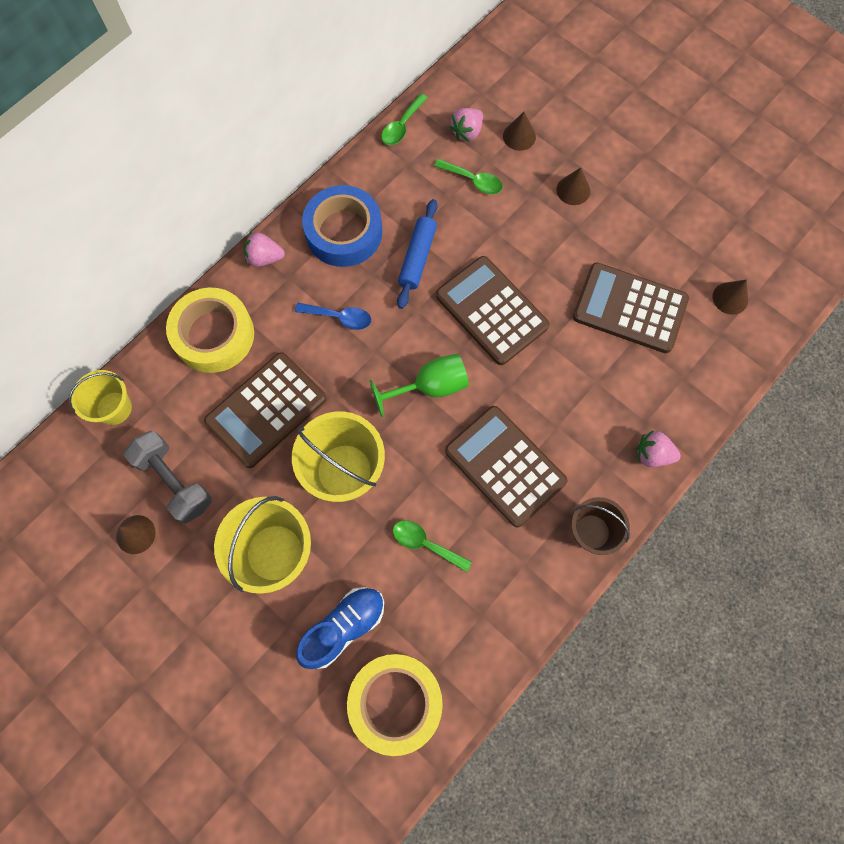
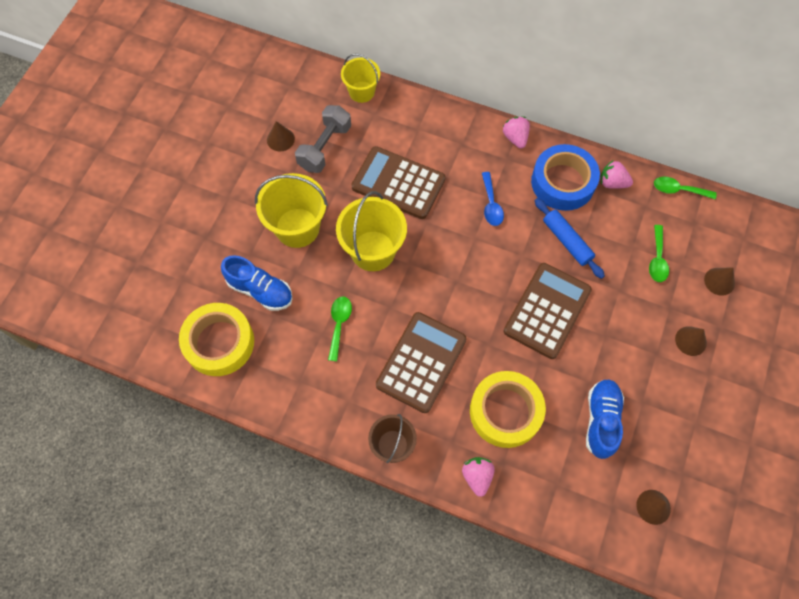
camera: 70 degrees right, 5 degrees down
(214, 335) = (440, 129): yellow tape -> yellow tape (505, 412)
(417, 258) = (567, 241): blue rolling pin -> blue rolling pin turned 60 degrees clockwise
(430, 387) = (462, 286): green goblet -> none
(467, 132) = (700, 240): pink strawberry -> pink strawberry (612, 183)
(629, 308) = (601, 420): brown calculator -> blue shoe

